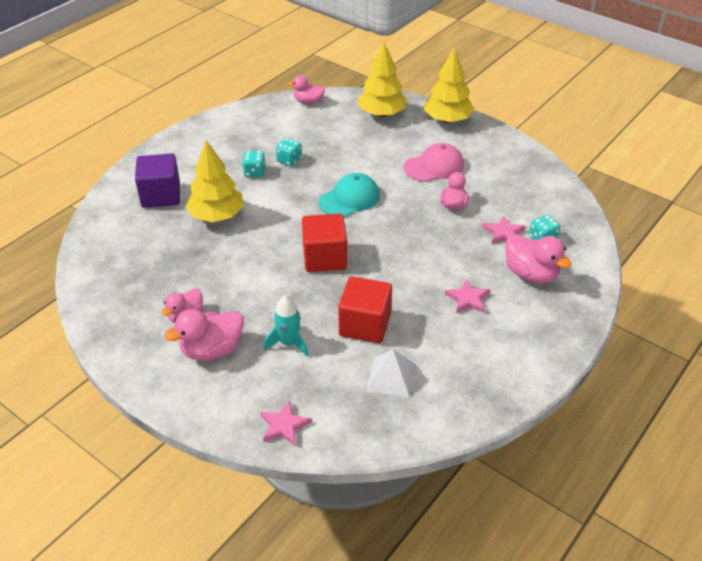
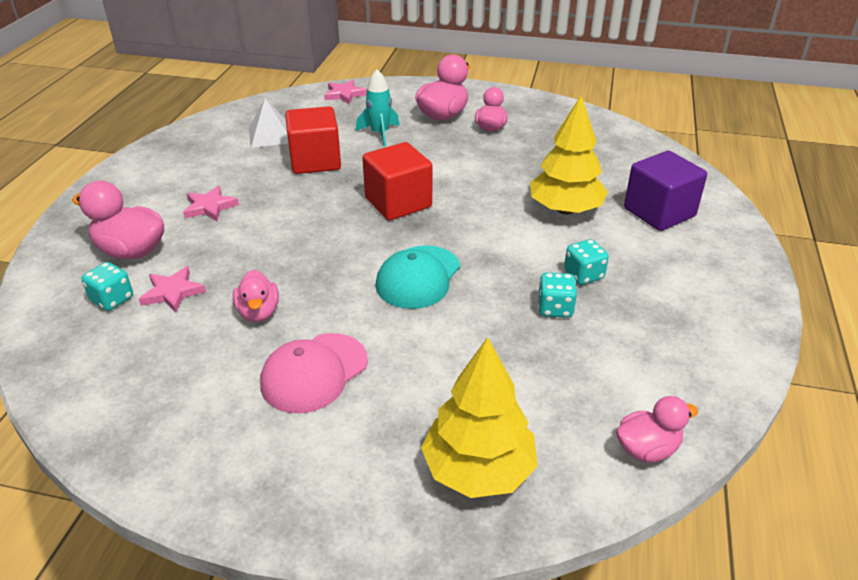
camera: 155 degrees right, 5 degrees down
(447, 120) = (329, 504): yellow tree -> none

